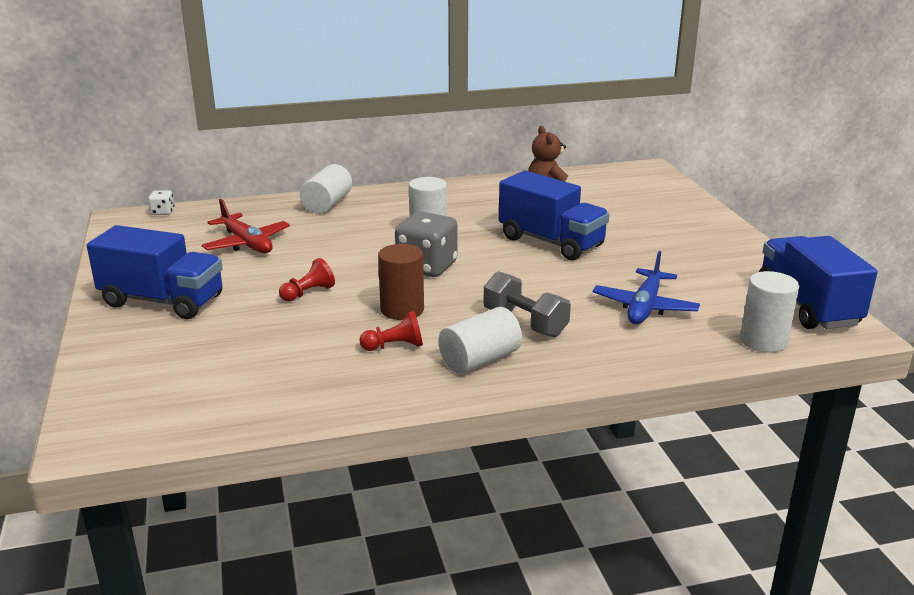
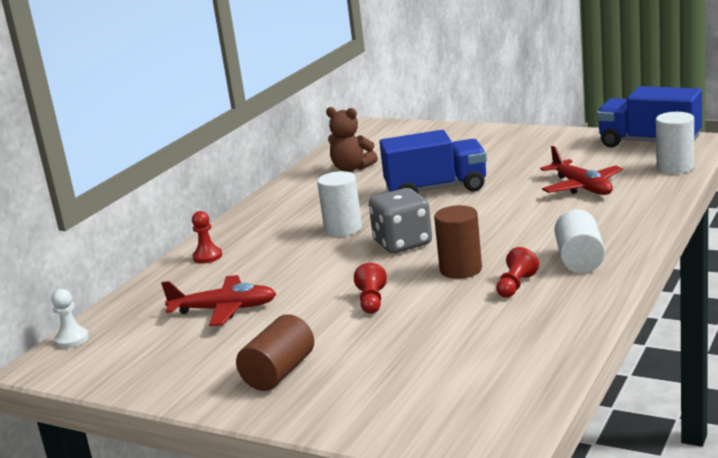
camera: 45 degrees left, 5 degrees down
(162, 301) = (279, 372): blue truck -> brown cylinder
(163, 212) = (72, 339): white dice -> white pawn
(327, 204) = (207, 257): white cylinder -> red pawn
(525, 323) = (548, 231): grey dumbbell -> none
(644, 307) = (582, 187): blue plane -> red plane

